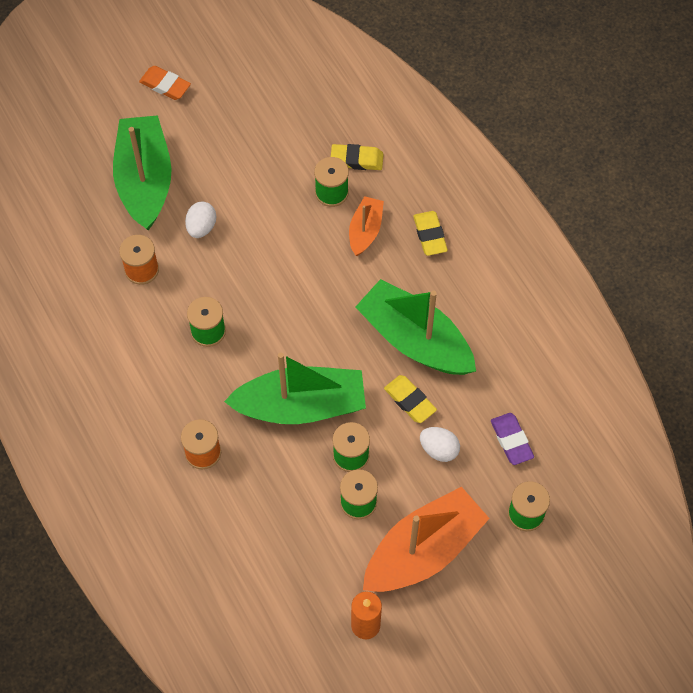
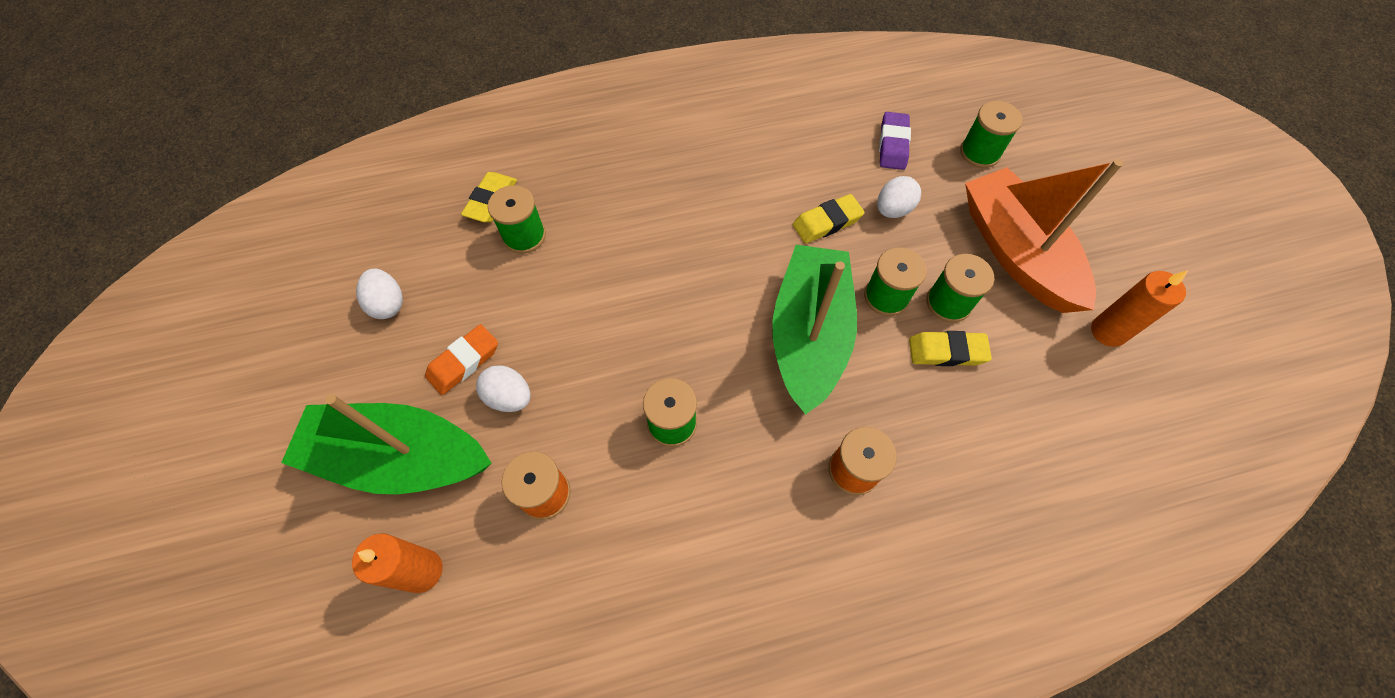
camera: 75 degrees left, 0 degrees up
(80, 219) = (422, 571): none -> orange candle
(165, 85) = (259, 396): orange eraser -> orange eraser (464, 362)
(250, 129) = (388, 304): none -> white egg
(365, 230) = (591, 214): orange boat -> none
(415, 339) = (750, 199): green boat -> none
(430, 235) = (622, 156): yellow eraser -> yellow eraser (947, 351)
(511, 440) = (893, 144): purple eraser -> purple eraser turned 75 degrees counterclockwise

